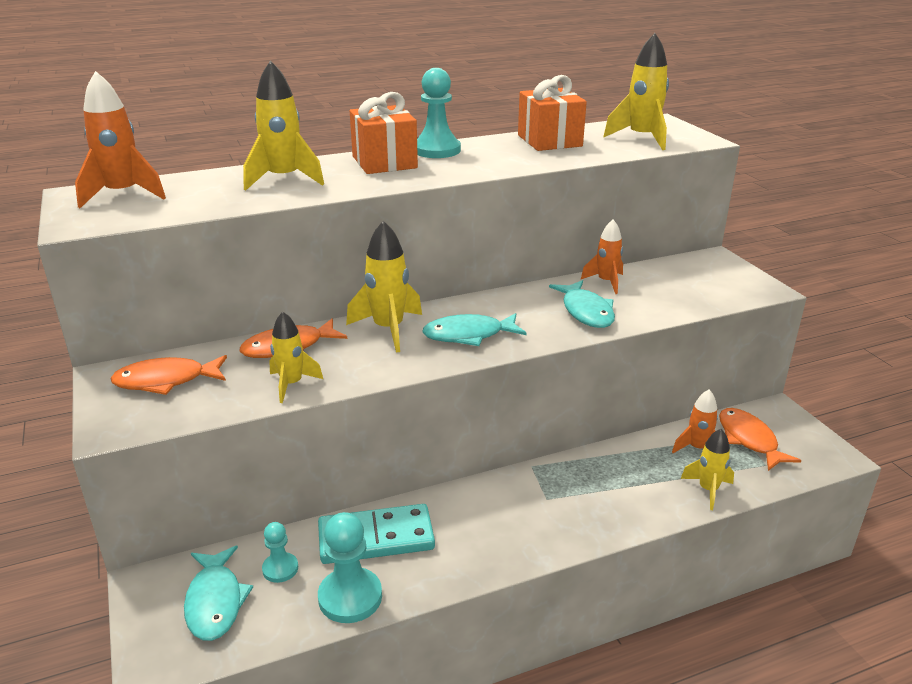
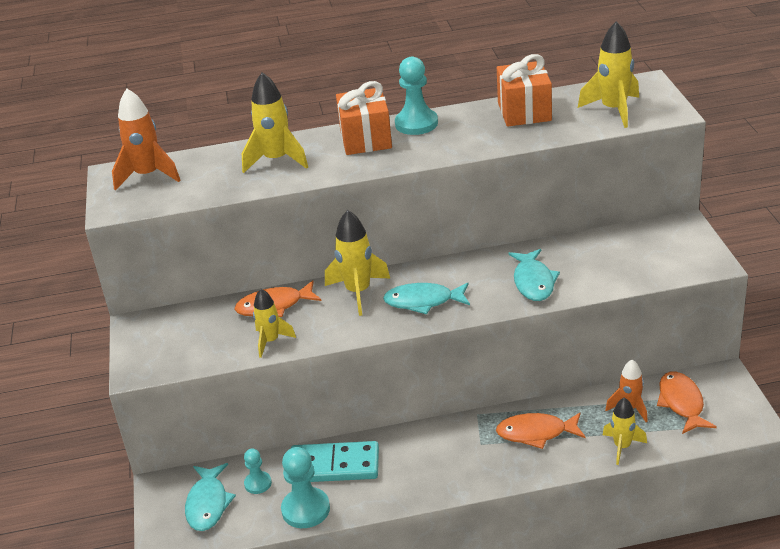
camera: 15 degrees right, 5 degrees up
(166, 381) = (177, 332): orange fish -> orange fish (536, 433)
(606, 282) = (565, 249): orange rocket -> none

